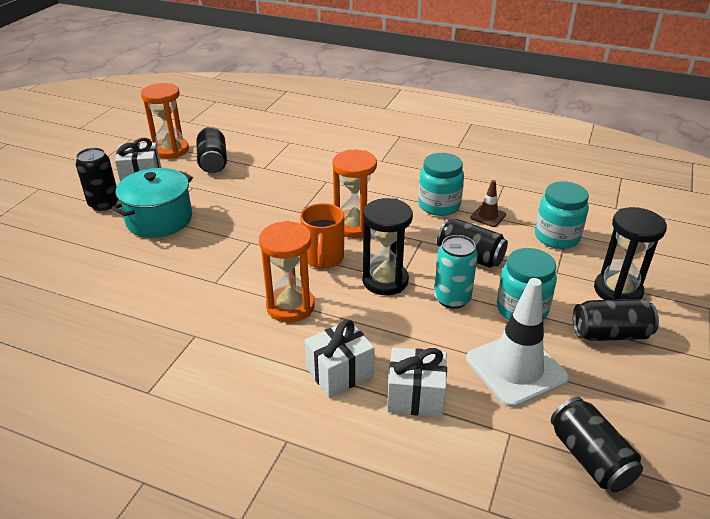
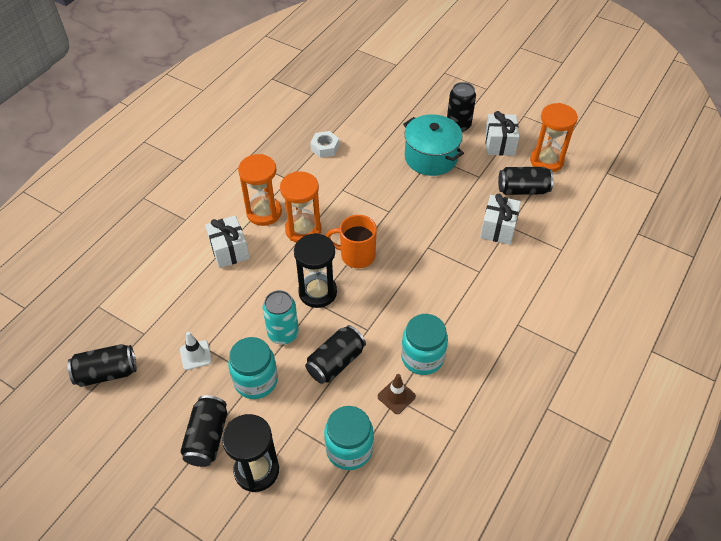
camera: 100 degrees right, 15 degrees up
(131, 308) = (325, 148): none -> white nut
(354, 226) = (399, 283): orange hourglass -> orange hourglass (264, 212)
(415, 396) = (194, 288): white gift -> white gift (498, 228)
(516, 368) = (195, 355): white traffic cone -> white traffic cone, size x0.48

